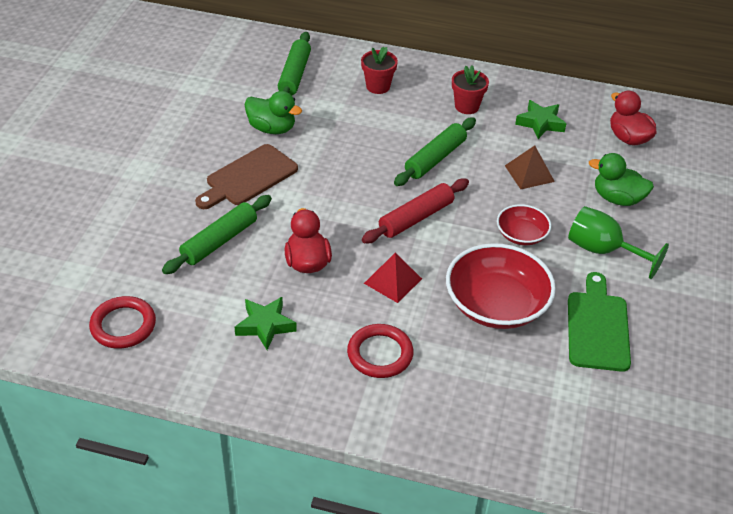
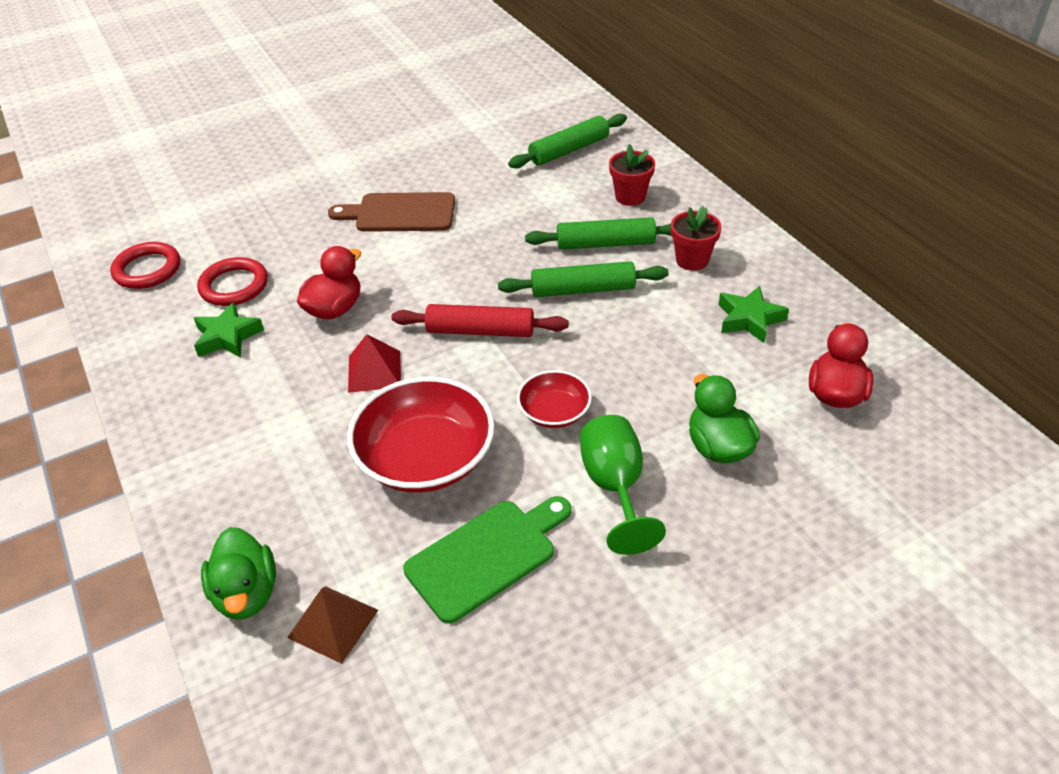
camera: 50 degrees right, 0 degrees up
(219, 241) = (301, 249): green rolling pin -> green rolling pin (605, 244)
(272, 128) = (480, 184): green duck -> green duck (247, 593)
(380, 354) = (266, 424): red ring -> red ring (234, 286)
(529, 173) = (657, 360): brown pyramid -> brown pyramid (333, 623)

